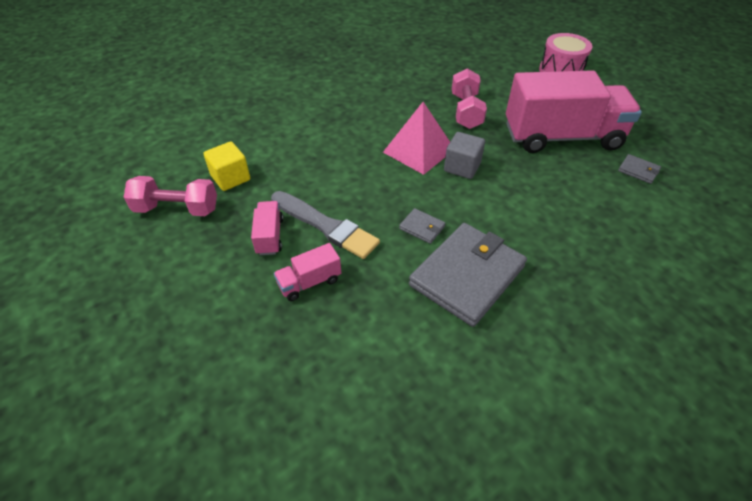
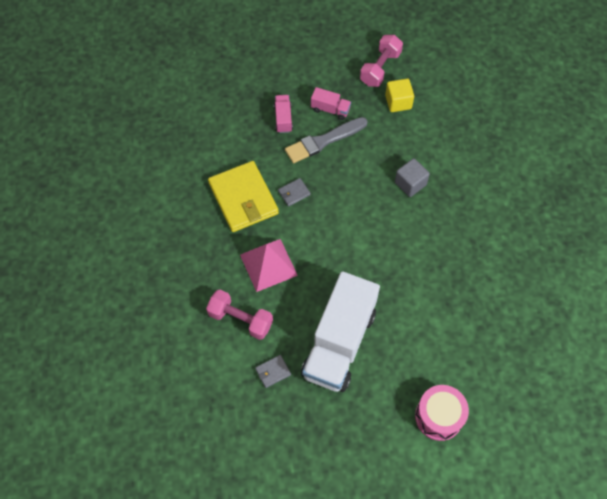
camera: 115 degrees right, 15 degrees up
(419, 150) = (373, 228): pink pyramid -> pink pyramid (268, 265)
(462, 167) = (339, 247): grey cube -> grey cube (410, 183)
(466, 111) = (409, 289): pink dumbbell -> pink dumbbell (240, 319)
(467, 275) = (243, 198): grey wallet -> yellow wallet
(561, 137) = (339, 343): pink truck -> white truck

